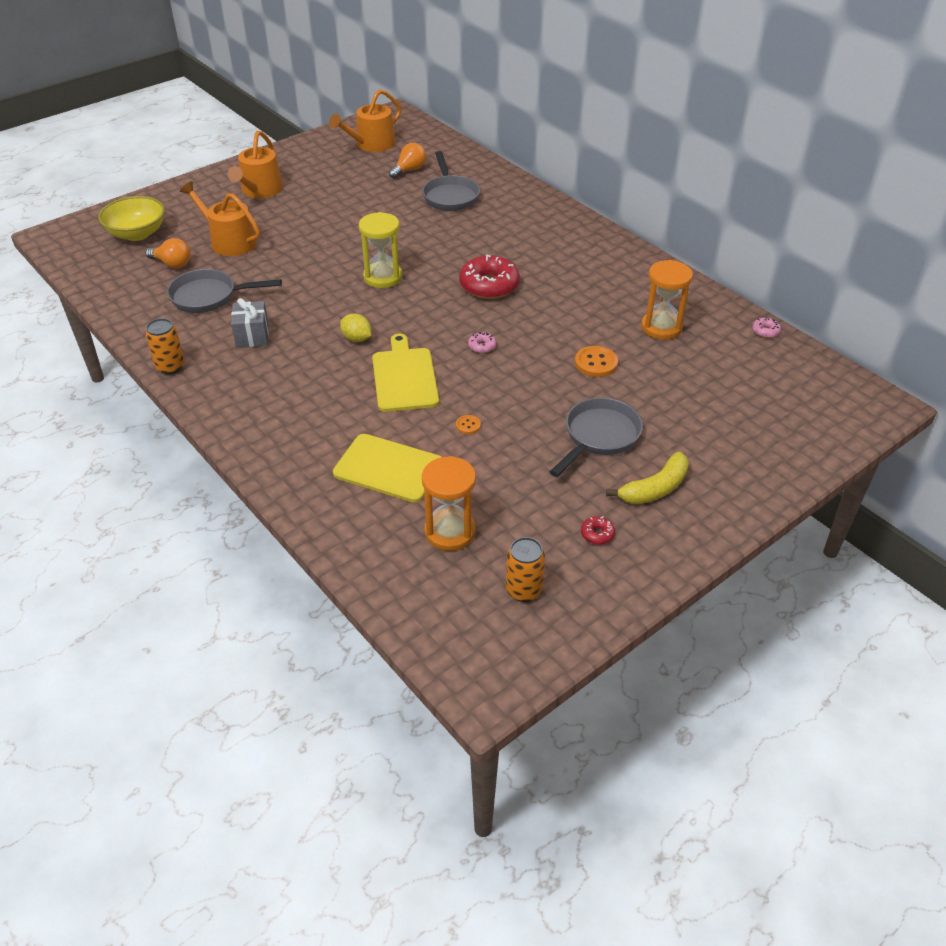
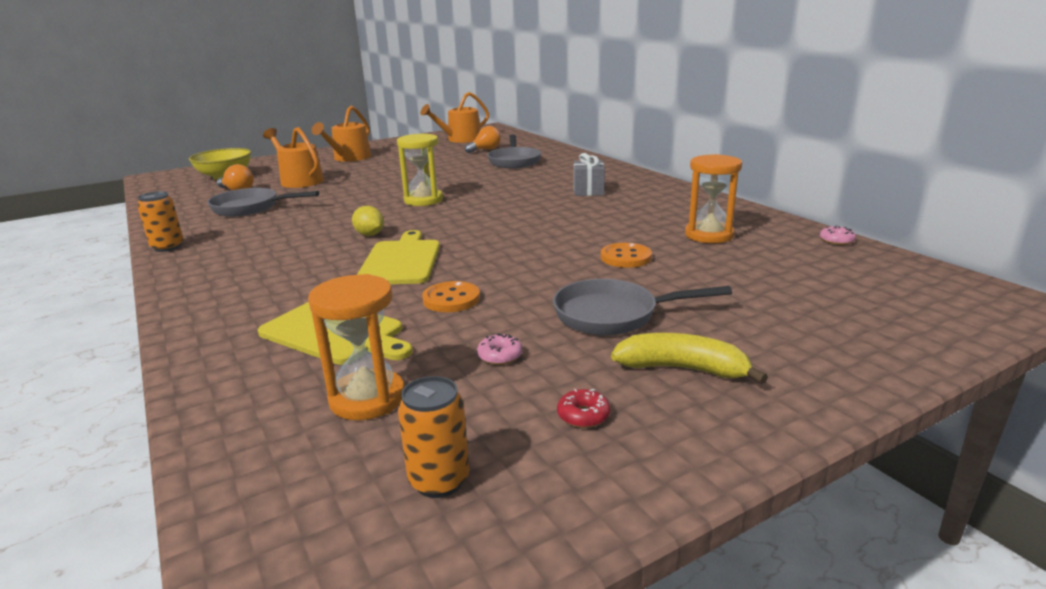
camera: 10 degrees right, 20 degrees down
(252, 336) = (267, 230): grey gift -> grey gift (588, 191)
(468, 425) = (451, 299): orange button -> orange button, size x1.82
(482, 346) = (499, 243): pink donut -> pink donut (500, 356)
(489, 285) = (526, 206): red donut -> none
(598, 436) = (613, 315): grey pan -> grey pan turned 135 degrees counterclockwise
(655, 488) = (682, 369): yellow banana -> yellow banana turned 135 degrees counterclockwise

